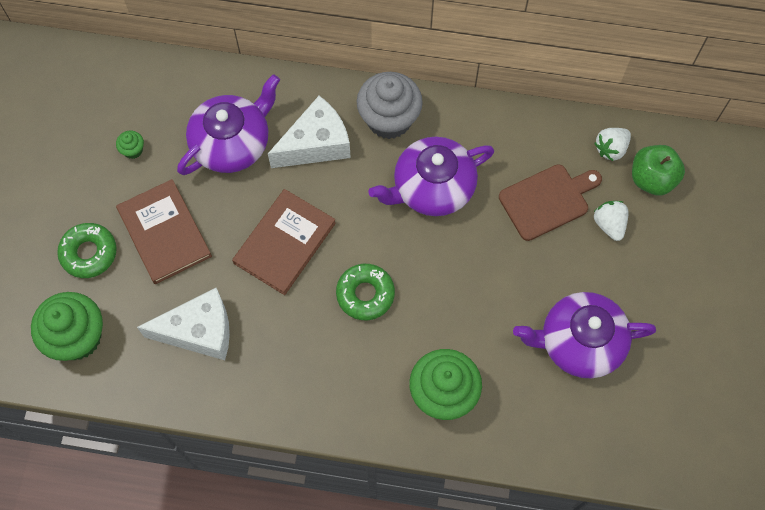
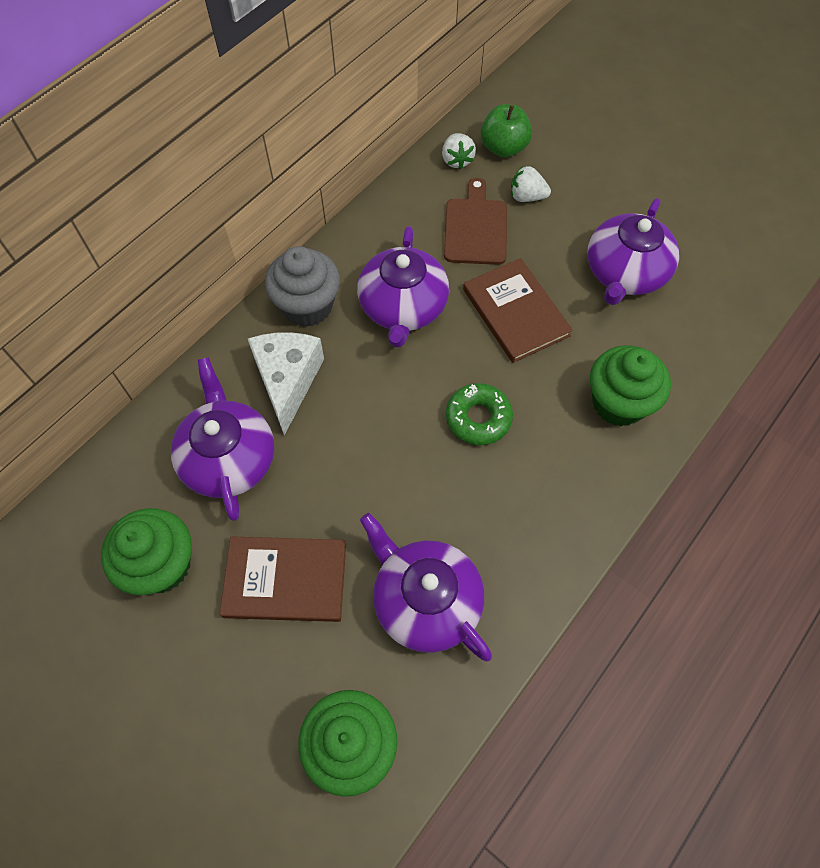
camera: 60 degrees left, 5 degrees down
(89, 253) = (254, 679): green donut -> none
(133, 150) = (162, 565): green cupcake -> green cupcake, size x2.35
(199, 331) = (425, 600): white cheese -> purple teapot
(284, 243) = (376, 464): brown book -> brown book (515, 312)

